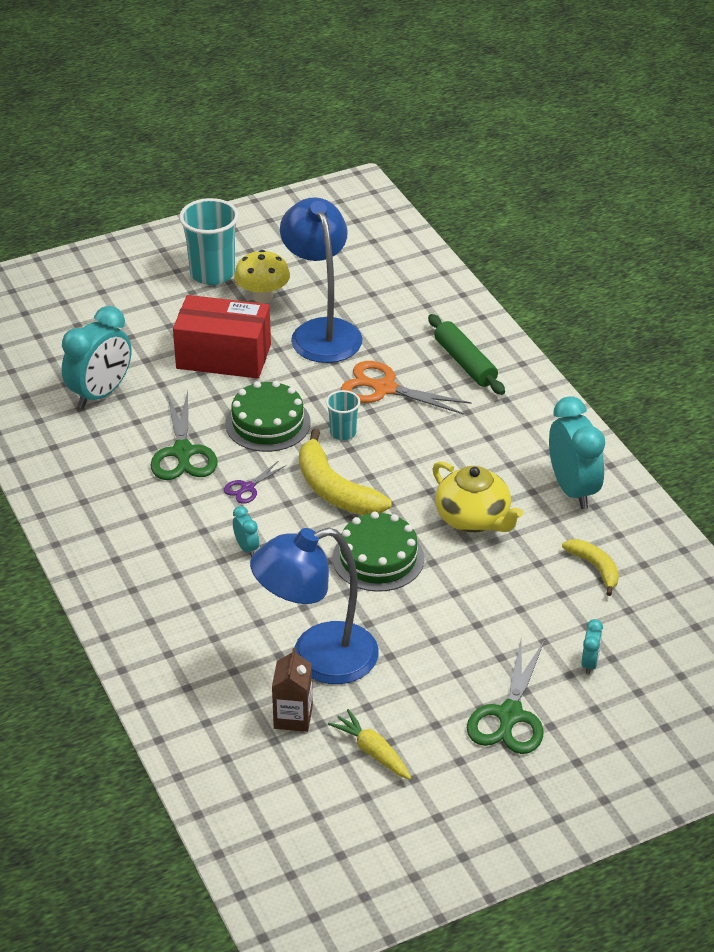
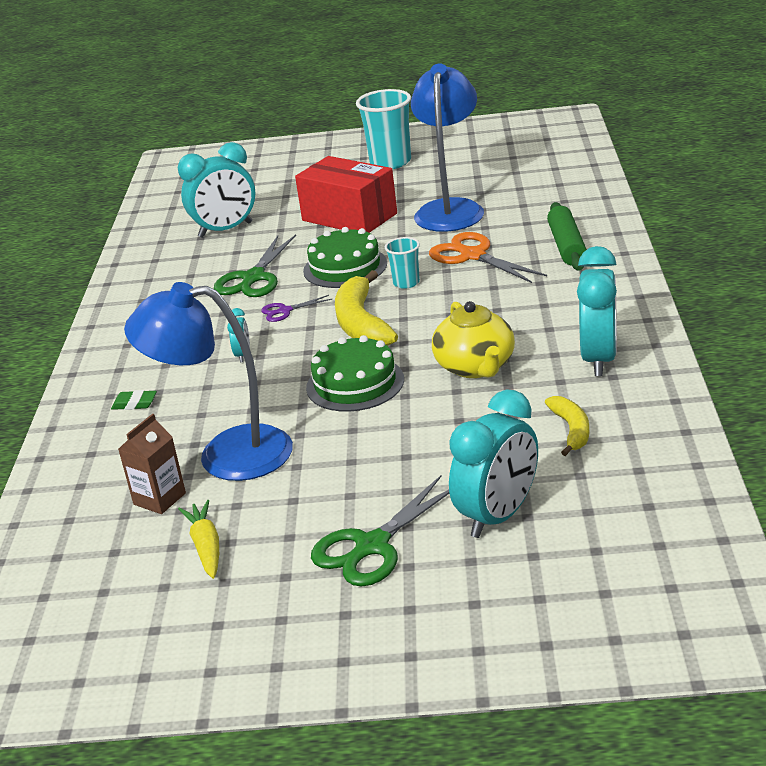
camera: 30 degrees right, 10 degrees down
(183, 624) = (134, 403): none -> green eraser
(263, 297) = (419, 181): yellow mushroom -> none
(589, 663) = (498, 516): turquoise clock -> turquoise clock, size x2.20

